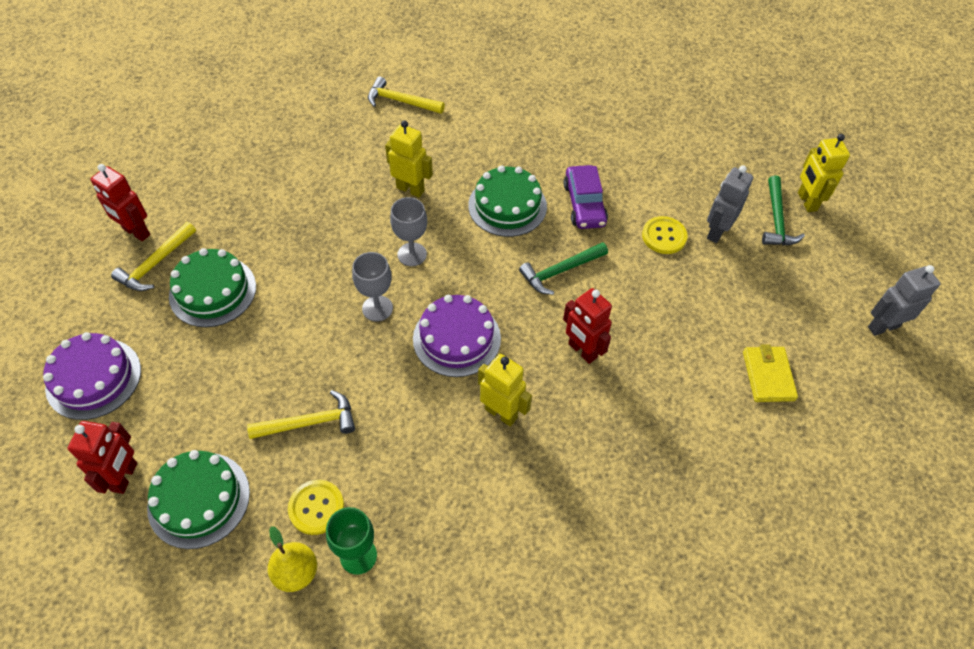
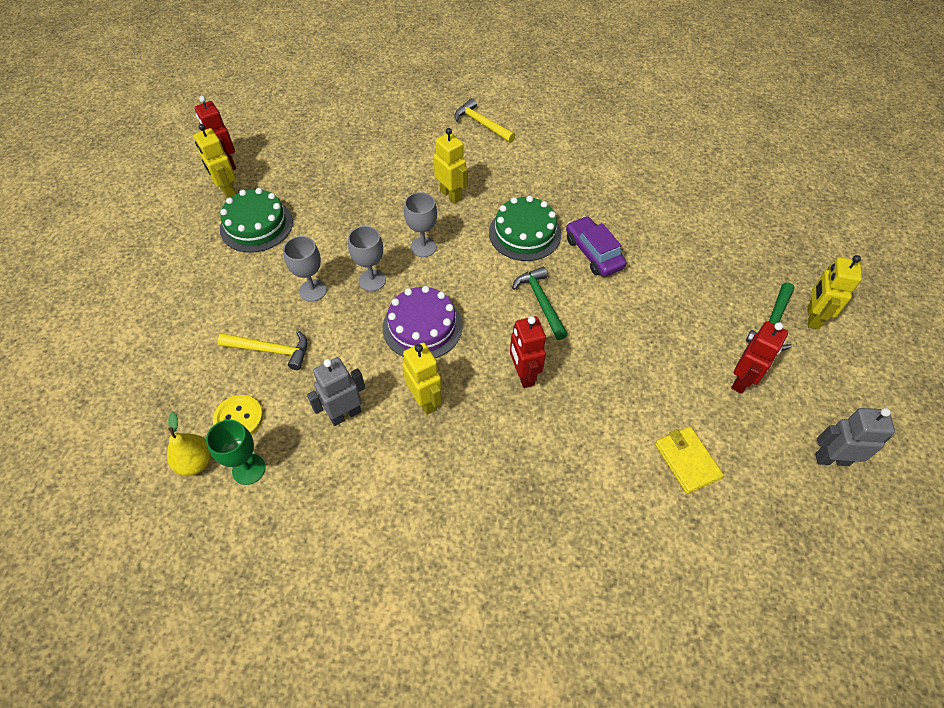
camera: 25 degrees right, 0 degrees up
(93, 378) = (139, 260): purple cake -> none
(125, 477) = (119, 340): red robot -> red robot (742, 381)
(155, 264) = (228, 191): yellow hammer -> yellow robot
(199, 499) = (159, 377): green cake -> none
(319, 341) = (313, 290): none -> grey goblet
(560, 271) = (541, 302): green hammer -> green hammer turned 75 degrees clockwise
(584, 204) = (593, 253): purple car -> purple car turned 135 degrees clockwise
(664, 236) = (652, 303): yellow button -> none
(716, 232) = (705, 316): grey robot -> grey robot (345, 414)
(768, 376) = (687, 460): yellow wallet -> yellow wallet turned 45 degrees counterclockwise

